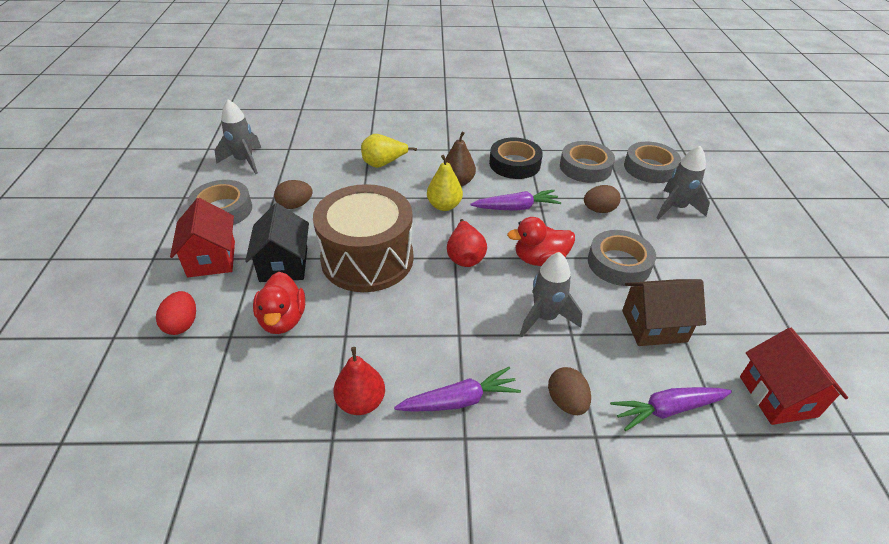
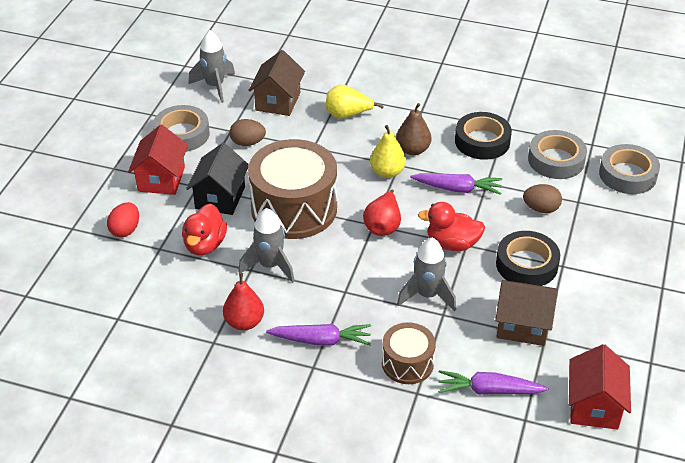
camera: 20 degrees right, 0 degrees up
(312, 163) = (278, 101): none -> brown house
(566, 402) = (407, 363): brown egg -> brown drum
(619, 263) = (526, 264): grey tape -> black tape
(675, 208) = (624, 224): grey rocket -> grey rocket (270, 266)

